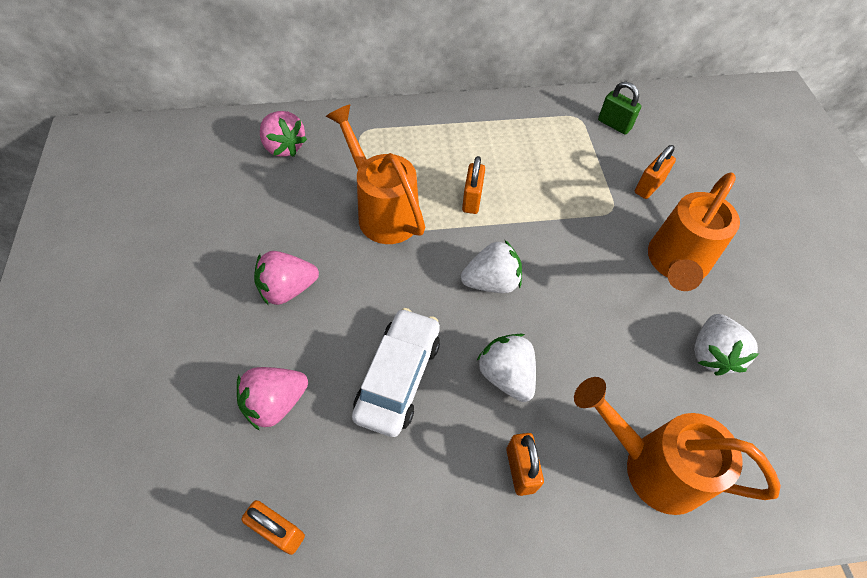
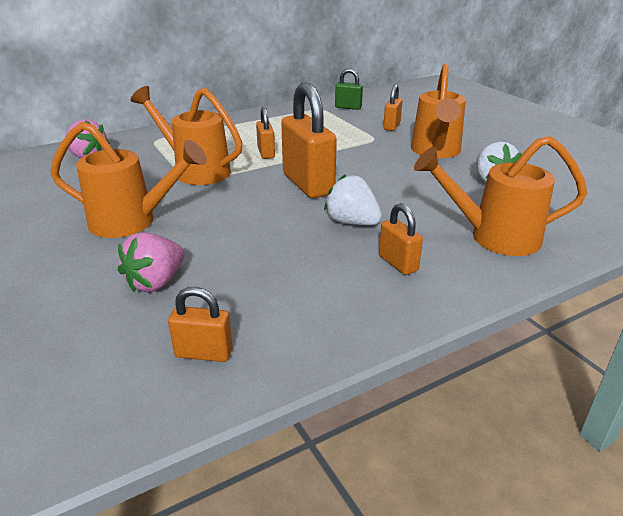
camera: 20 degrees left, 25 degrees down
(288, 289) = (132, 222): pink strawberry -> orange watering can
(398, 377) = (262, 243): white car -> none
(491, 282) = (308, 184): white strawberry -> orange padlock

